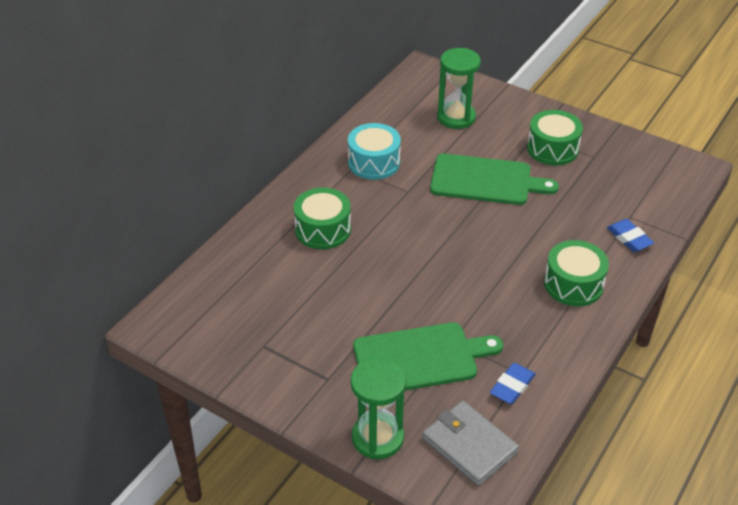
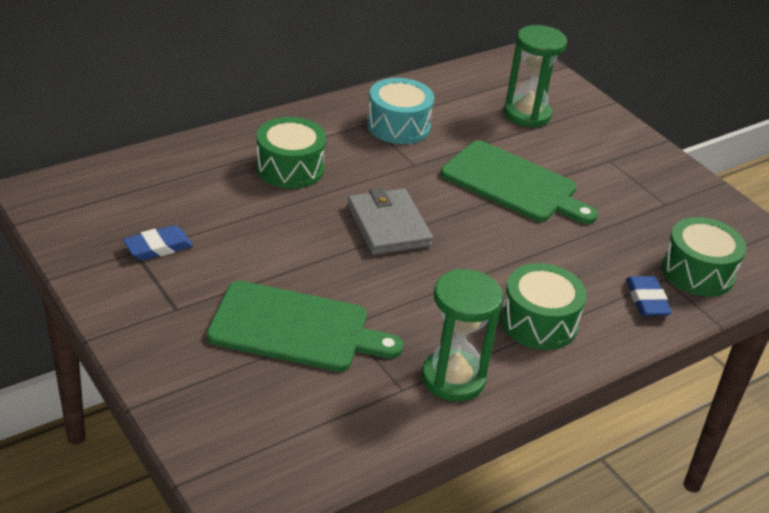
camera: 20 degrees right, 5 degrees down
(377, 438) = (182, 387): green hourglass -> green hourglass (453, 378)
(469, 445) = (279, 438): grey wallet -> grey wallet (388, 226)
(512, 386) = (380, 397): blue eraser -> blue eraser (158, 247)
(552, 149) = (619, 180): green drum -> green drum (697, 272)

